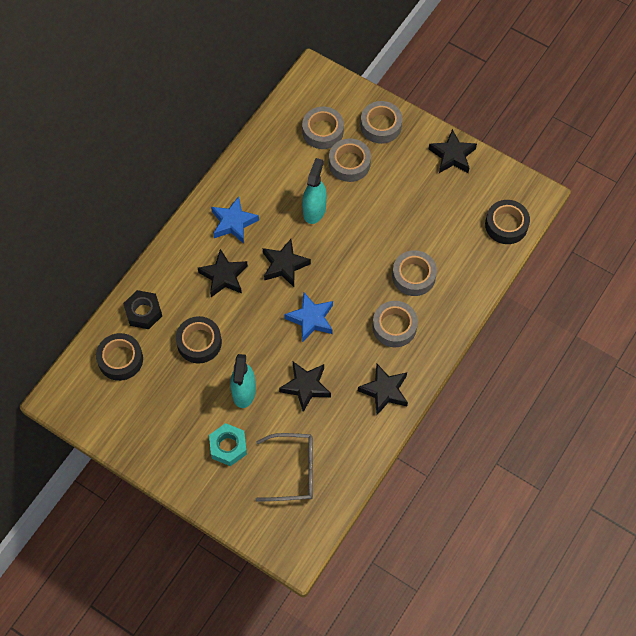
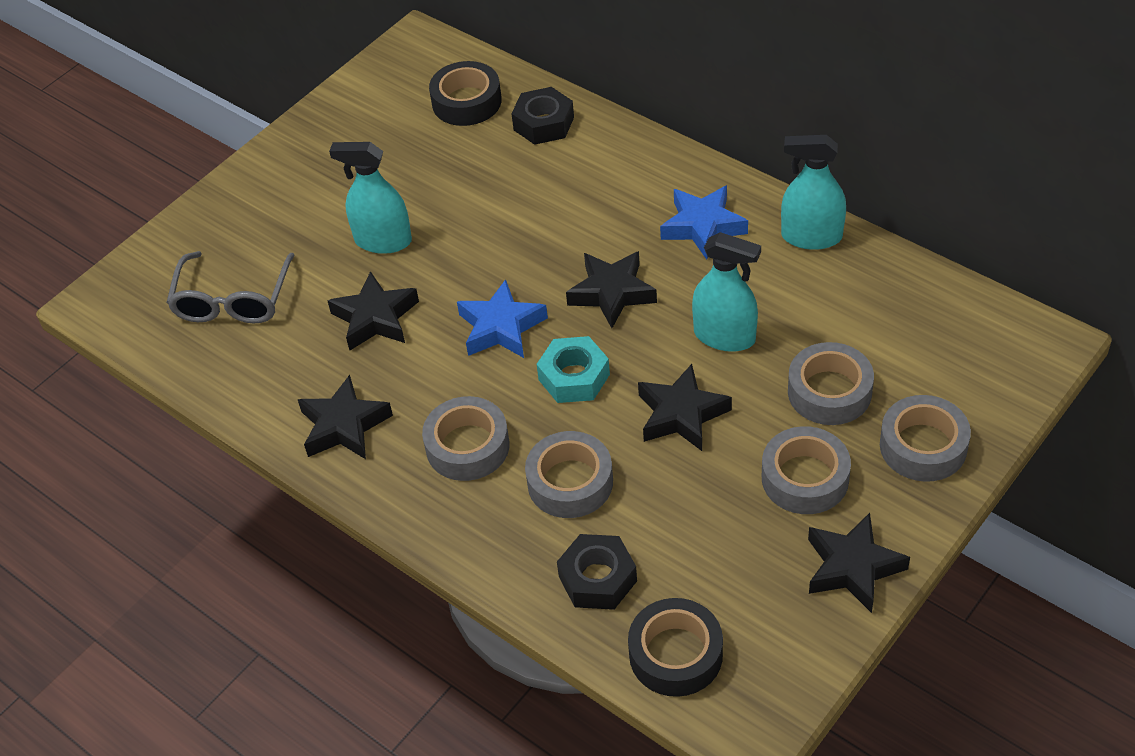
camera: 100 degrees right, 15 degrees down
(199, 342) = (480, 187): black tape -> none
(224, 276) = (598, 215): black star -> black star (681, 414)
(228, 446) = (295, 223): turquoise nut -> turquoise nut (574, 377)
(241, 171) = (811, 237): none -> turquoise spray bottle
(322, 131) = (904, 353): grey tape -> grey tape (805, 478)
(469, 260) = (597, 578): none -> black nut

